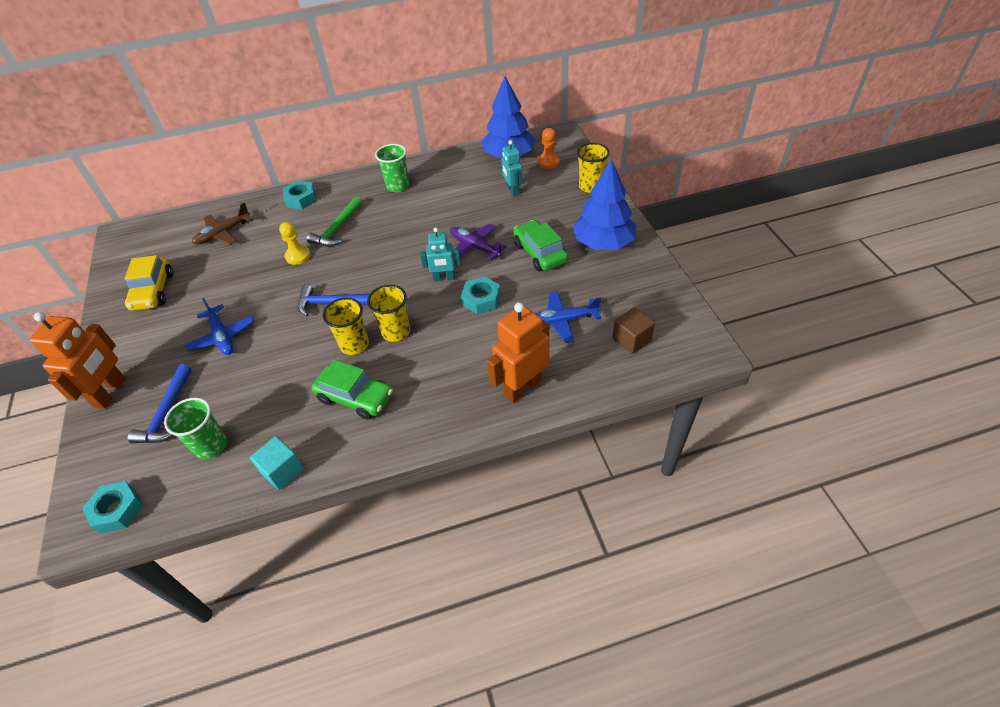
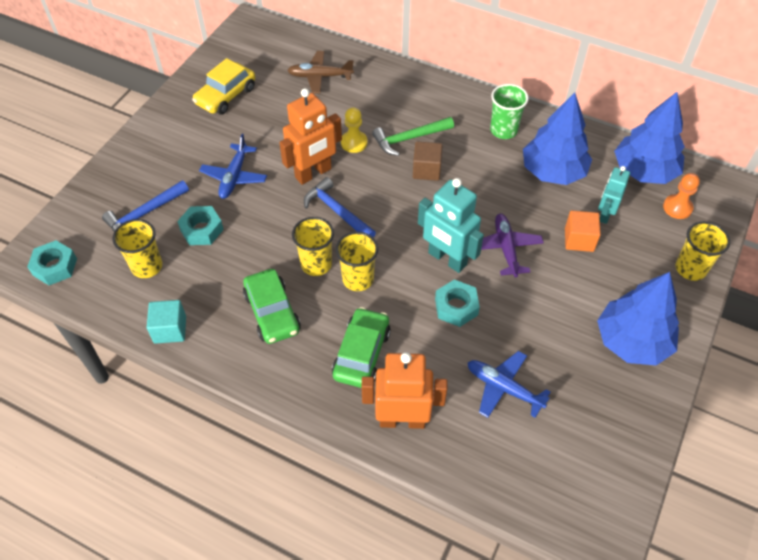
camera: 40 degrees right, 5 degrees up
(110, 392) = (127, 166): orange robot -> orange robot (313, 173)
(211, 445) = (147, 266): green cup -> yellow cup
(301, 199) = (409, 85): turquoise nut -> turquoise nut (202, 230)
(444, 278) = (447, 259): turquoise robot -> turquoise robot, size x1.63
(455, 188) = (553, 171): none -> blue tree
(513, 213) = (579, 240): none -> orange cube
(540, 253) = (558, 302): green car -> green car (361, 354)
(631, 339) = (545, 462): brown cube -> brown cube (426, 170)

